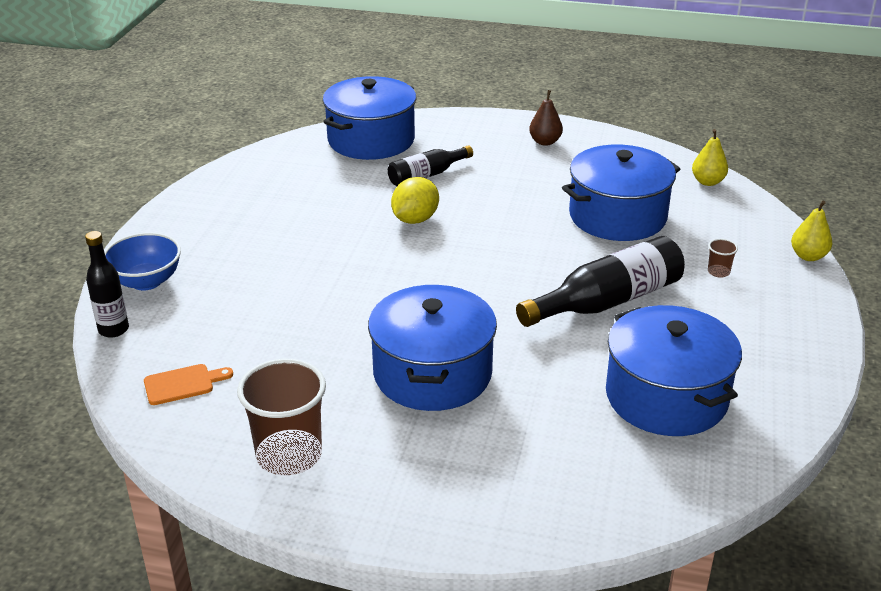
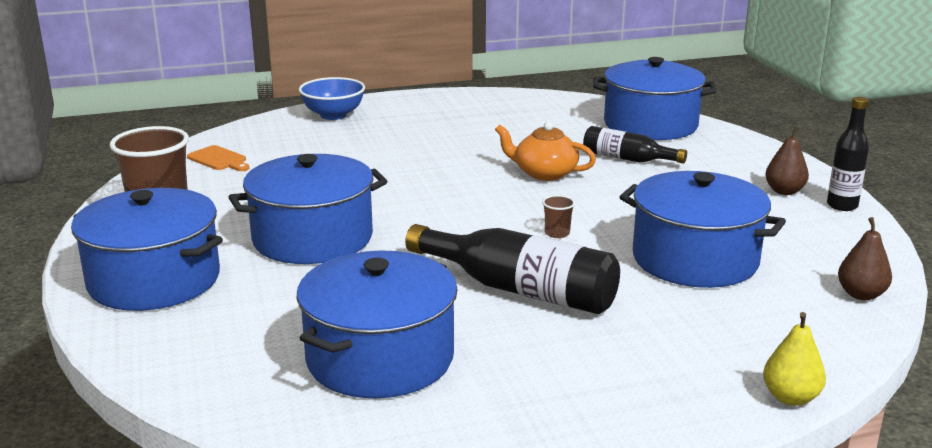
camera: 60 degrees right, 10 degrees down
(113, 330) = (264, 123): black bottle -> black bottle (842, 206)
(415, 219) = (544, 173): yellow lemon -> orange teapot
(440, 488) = (154, 280): none -> blue pot
(707, 182) = (861, 294): yellow pear -> brown pear
(718, 272) = (663, 341): brown cup -> brown cup (557, 233)

